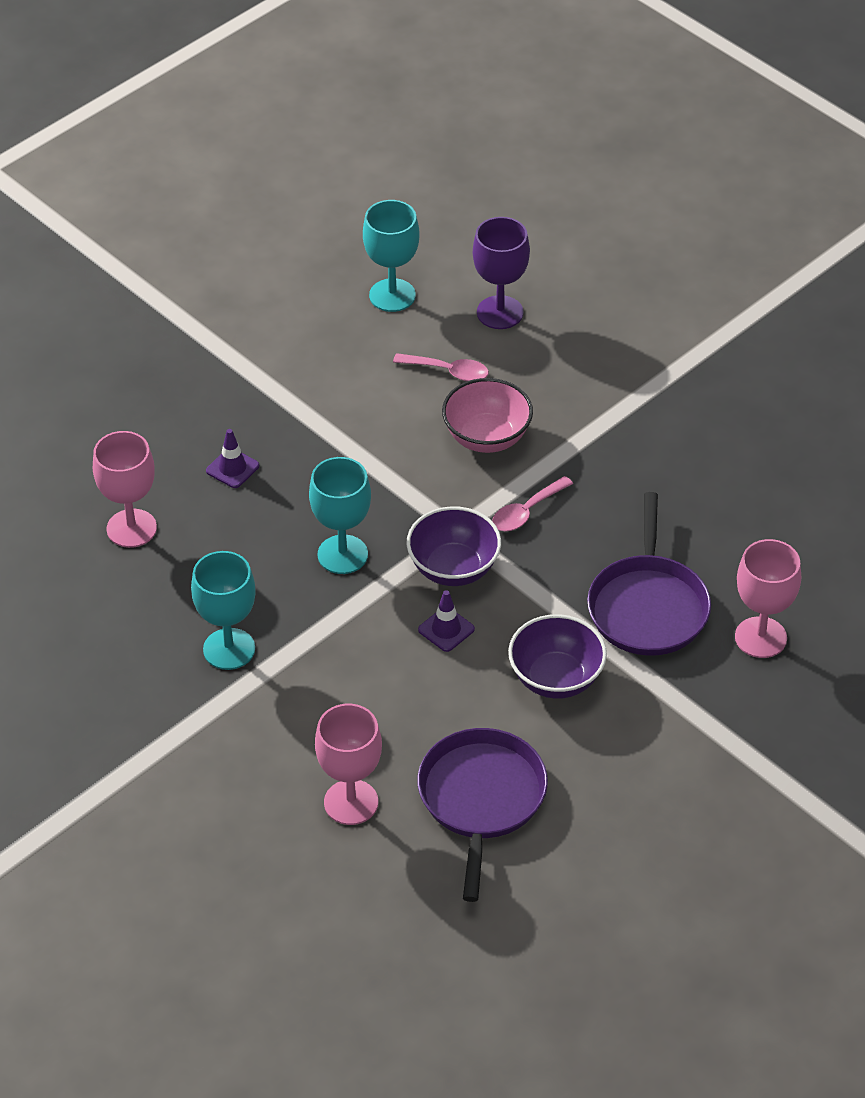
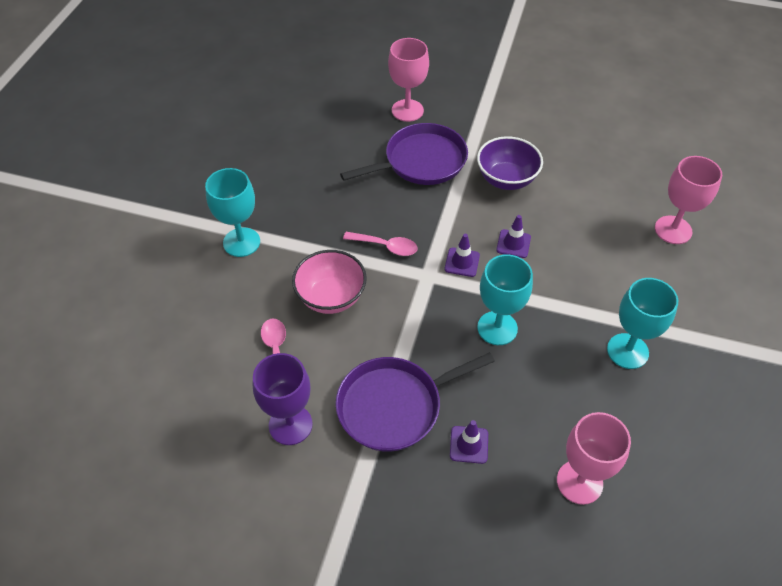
camera: 120 degrees left, 5 degrees up
(392, 295) = (205, 433): turquoise goblet -> turquoise goblet (241, 242)
(453, 568) = (462, 262): purple bowl -> purple traffic cone
(481, 798) = (615, 176): purple pan -> purple pan (394, 406)
(500, 312) = (191, 348): purple goblet -> purple goblet (290, 425)

